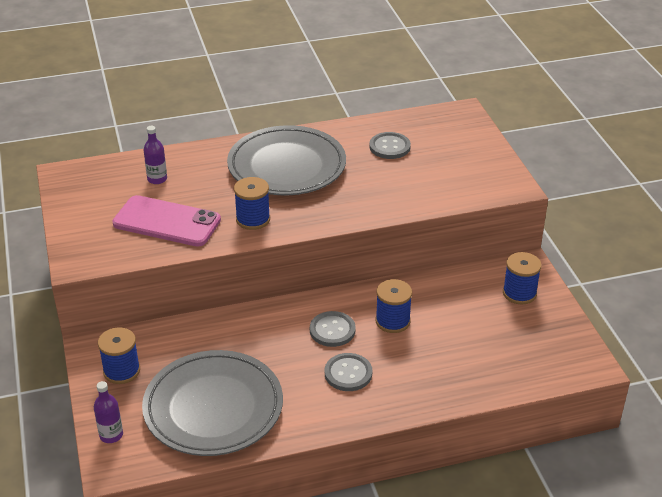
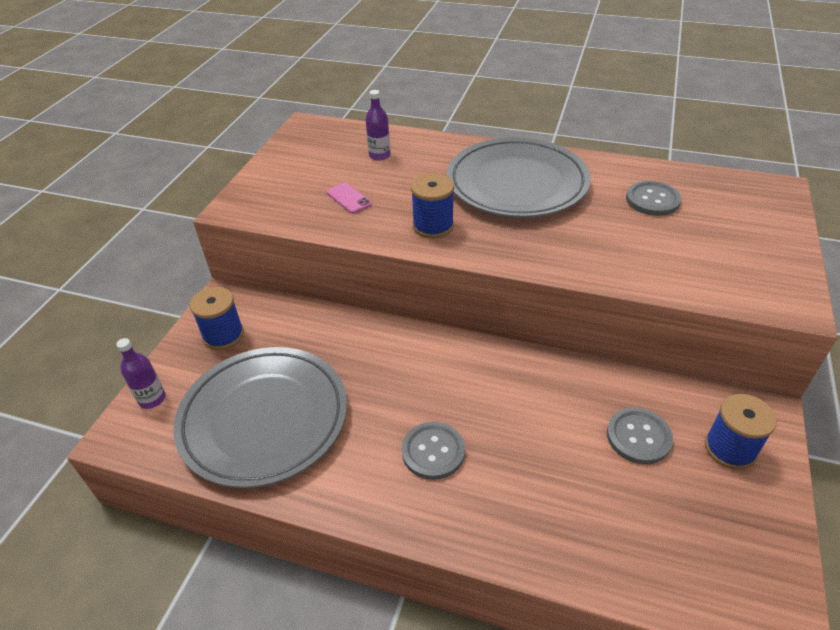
camera: 35 degrees right, 5 degrees up
(167, 222) = (349, 198): pink phone -> pink phone, size x0.44
(332, 330) = (457, 388): grey button -> grey button (638, 437)
(392, 321) = (535, 410): blue spool -> none

